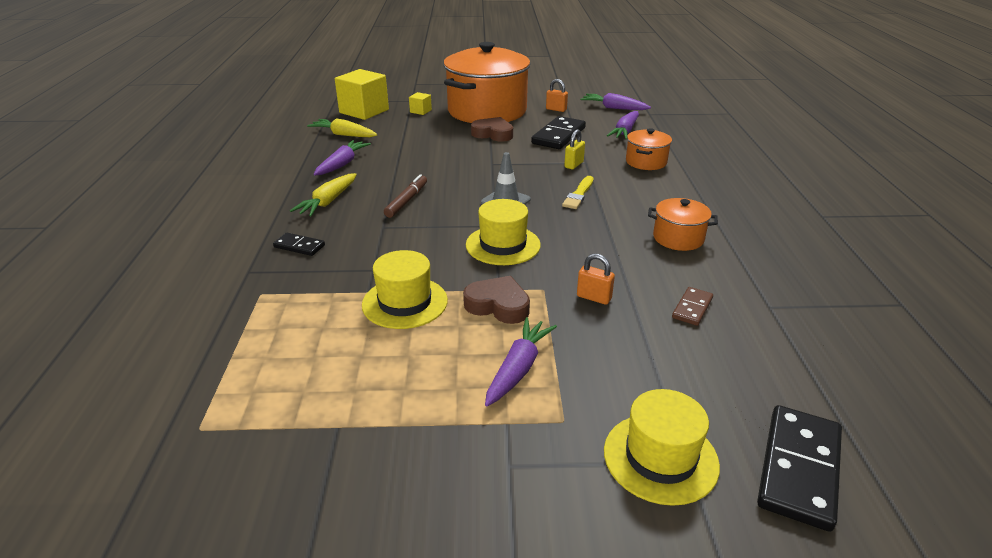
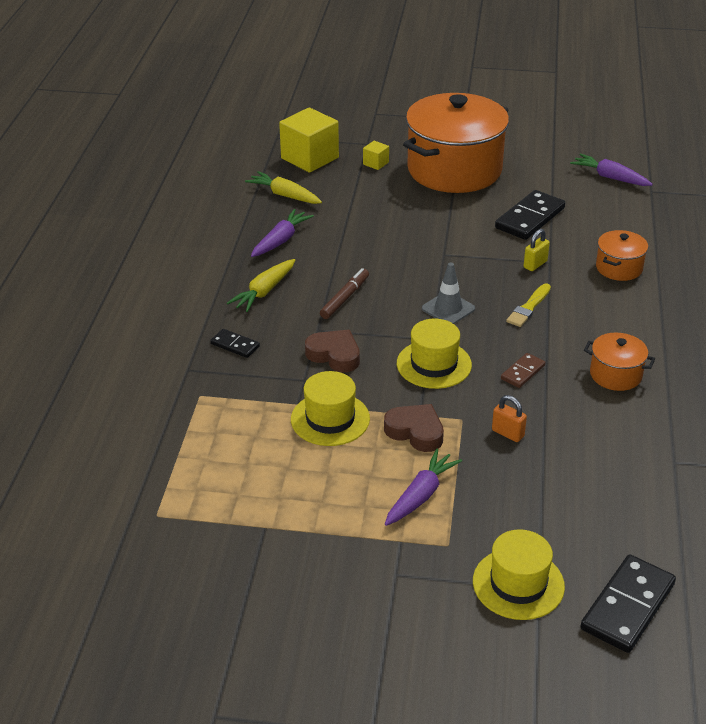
camera: 10 degrees right, 5 degrees up
(493, 134) = (454, 209): brown heart -> brown heart (334, 355)
(556, 109) = (538, 174): orange padlock -> none
(625, 131) = (611, 218): purple carrot -> none
(692, 308) = (598, 455): brown domino -> brown domino (523, 372)

